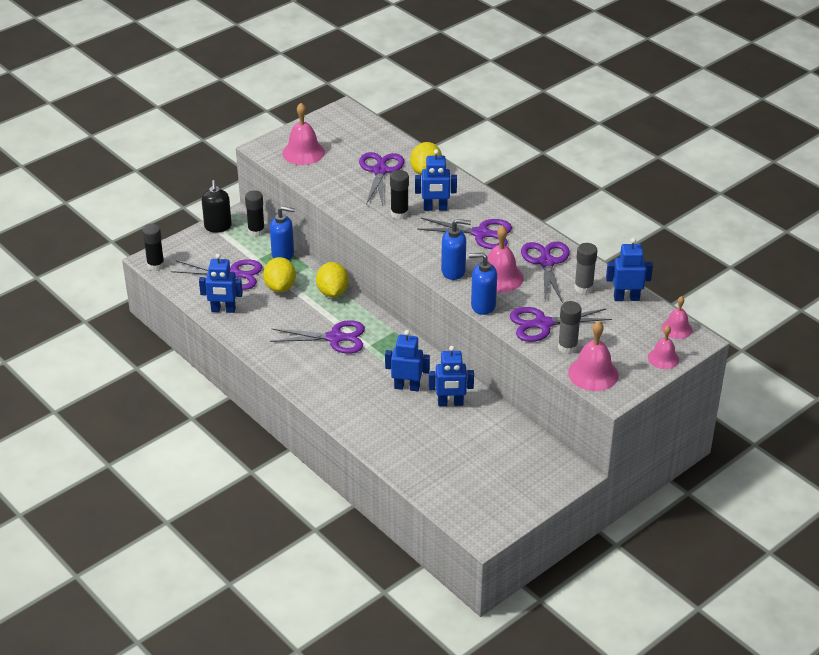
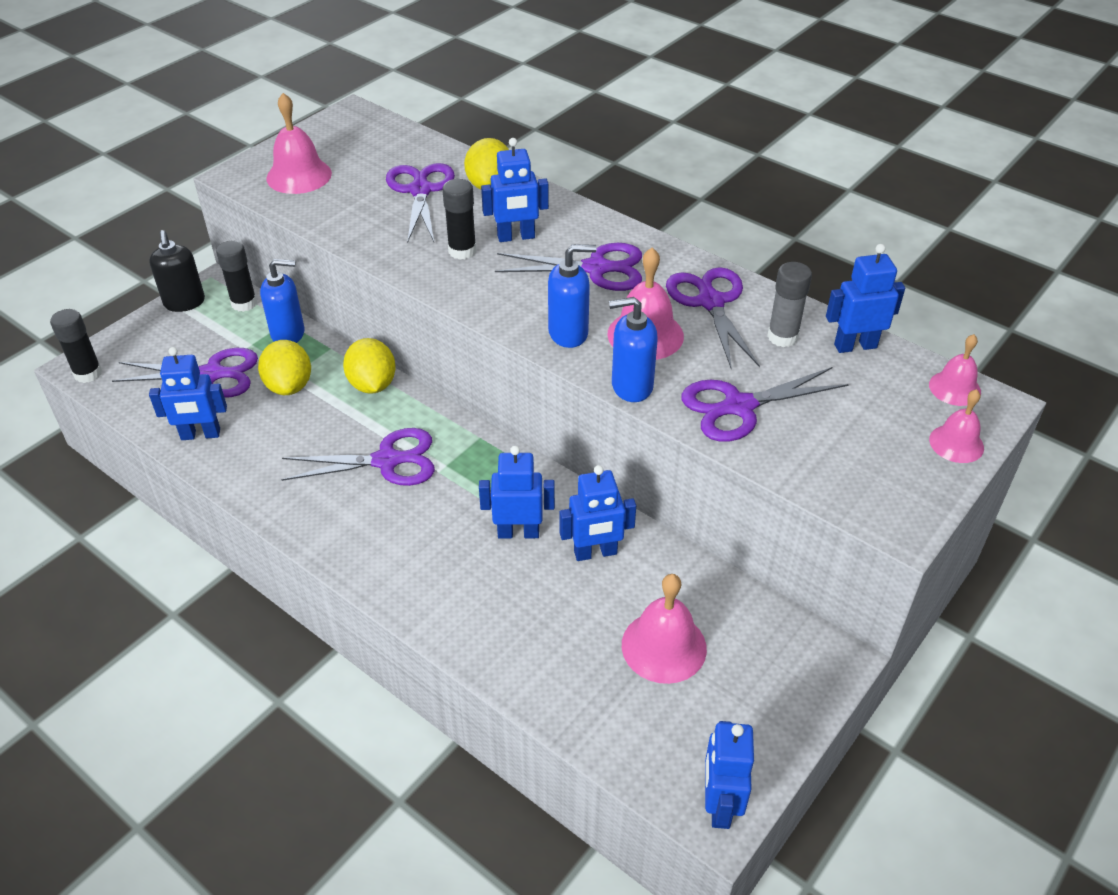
camera: 10 degrees left, 5 degrees up
(486, 530) = (719, 804): none -> blue robot
(567, 347) = (793, 443): grey glue stick -> none
(593, 373) = (853, 487): pink bell -> pink bell (664, 646)

